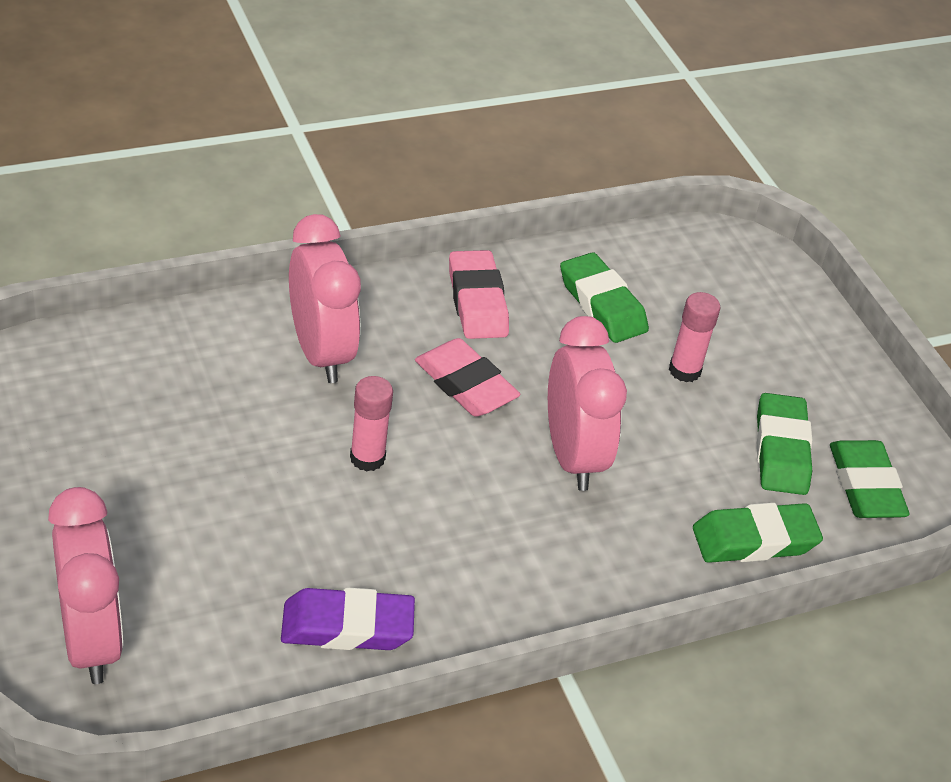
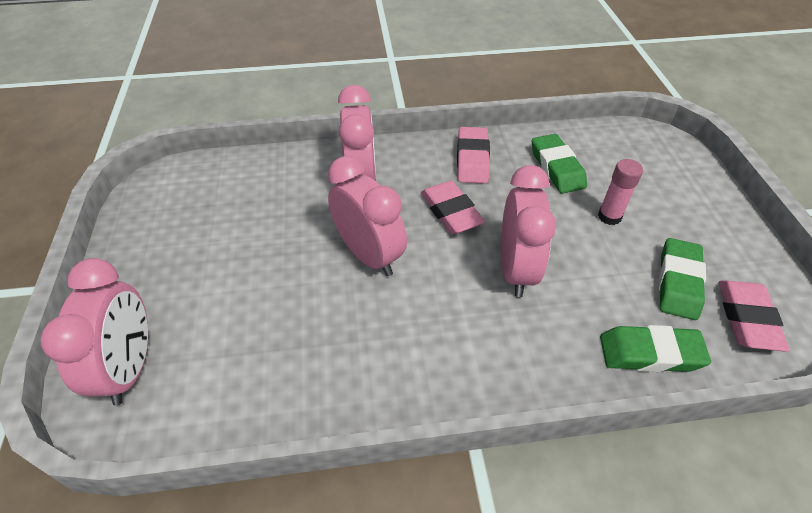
camera: 20 degrees right, 5 degrees up
(347, 627) = (313, 383): purple eraser -> none
(367, 458) = (369, 255): pink glue stick -> pink clock
(865, 486) = (747, 319): green eraser -> pink eraser

